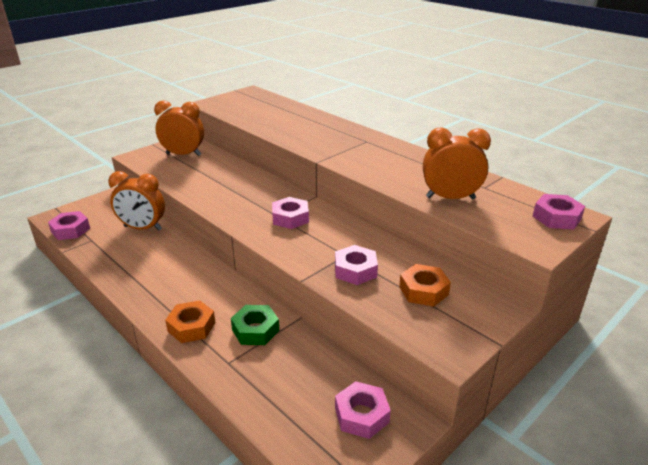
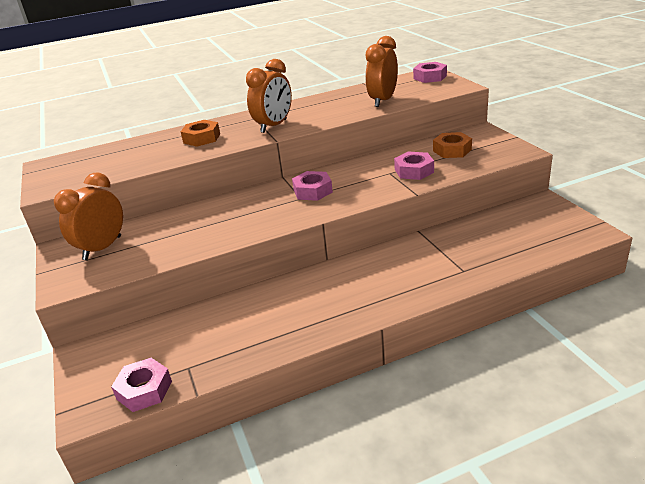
camera: 65 degrees left, 0 degrees up
(142, 228) = (195, 321): orange clock -> orange clock (274, 126)
(191, 326) = (406, 289): orange nut -> orange nut (202, 138)
(255, 330) = (426, 253): green nut -> none
(361, 415) = (535, 217): pink nut -> none

